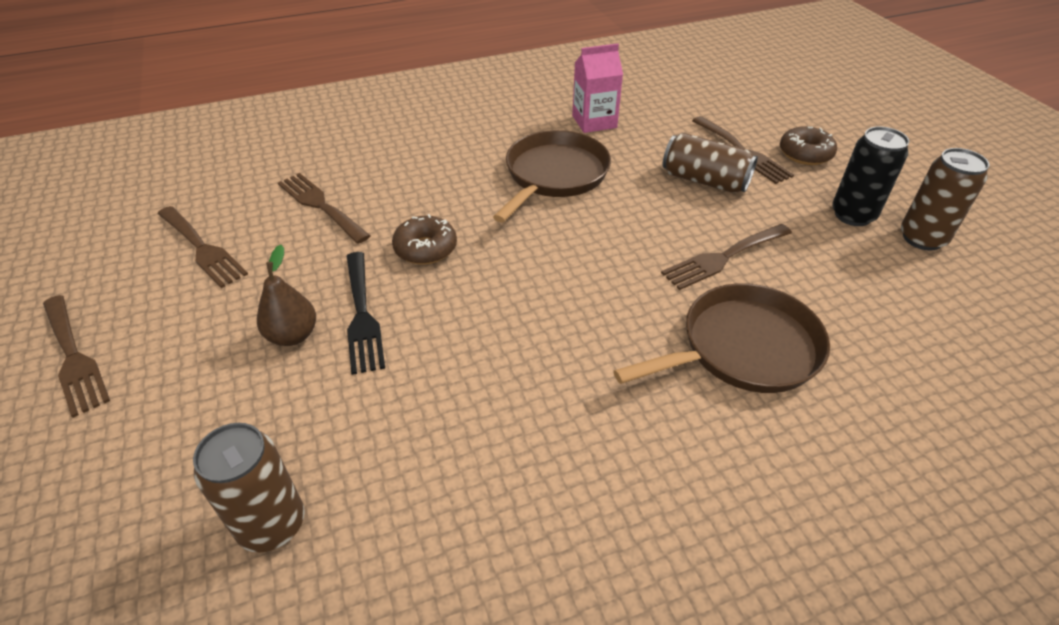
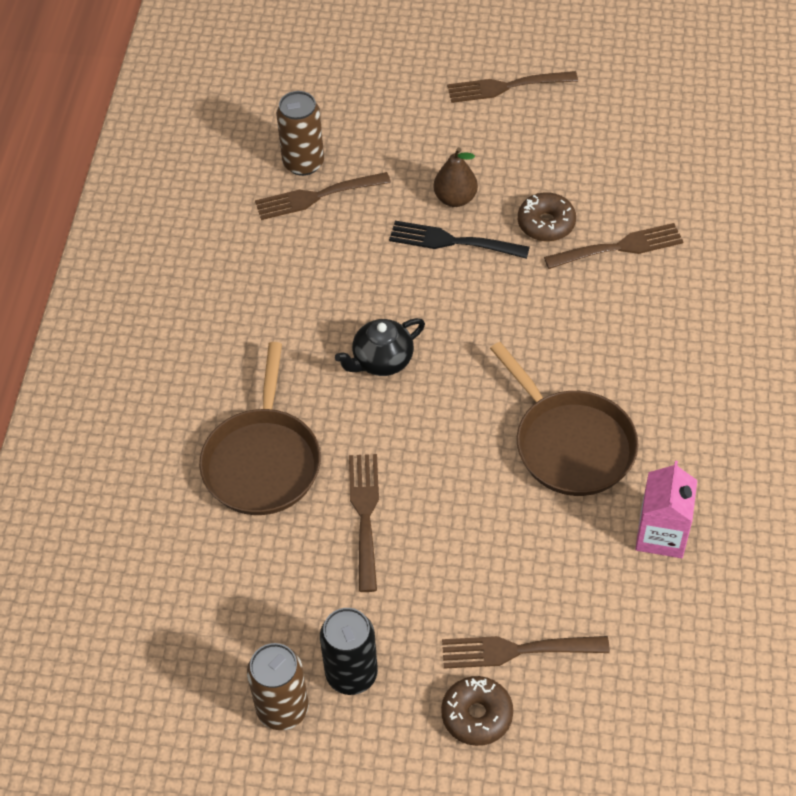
camera: 120 degrees right, 10 degrees up
(202, 248) = (597, 162): brown fork -> brown fork (316, 196)
(425, 248) = (511, 303): brown donut -> brown donut (546, 224)
(555, 310) = (382, 360): none -> black teapot
(705, 180) = (485, 575): brown can -> none

